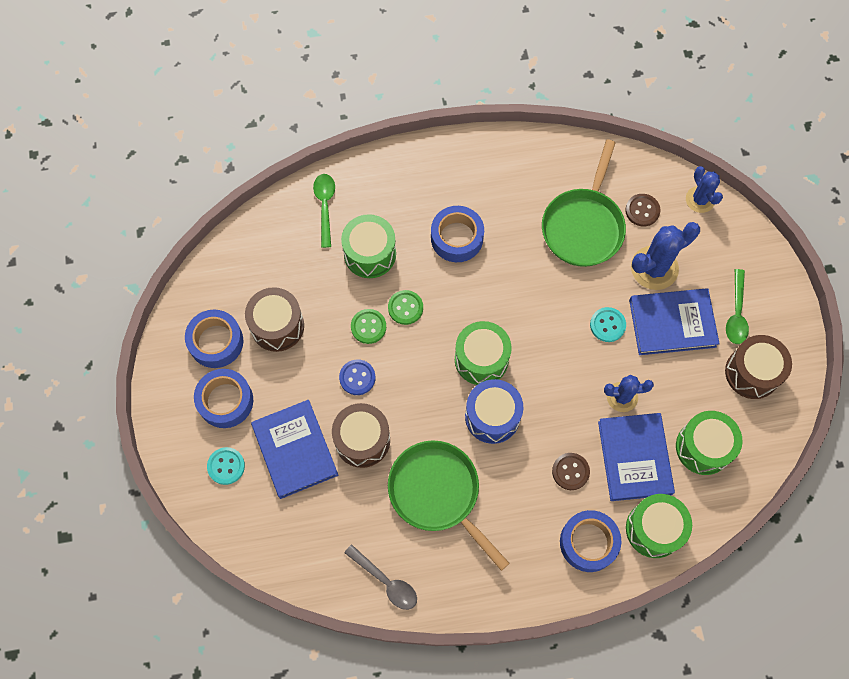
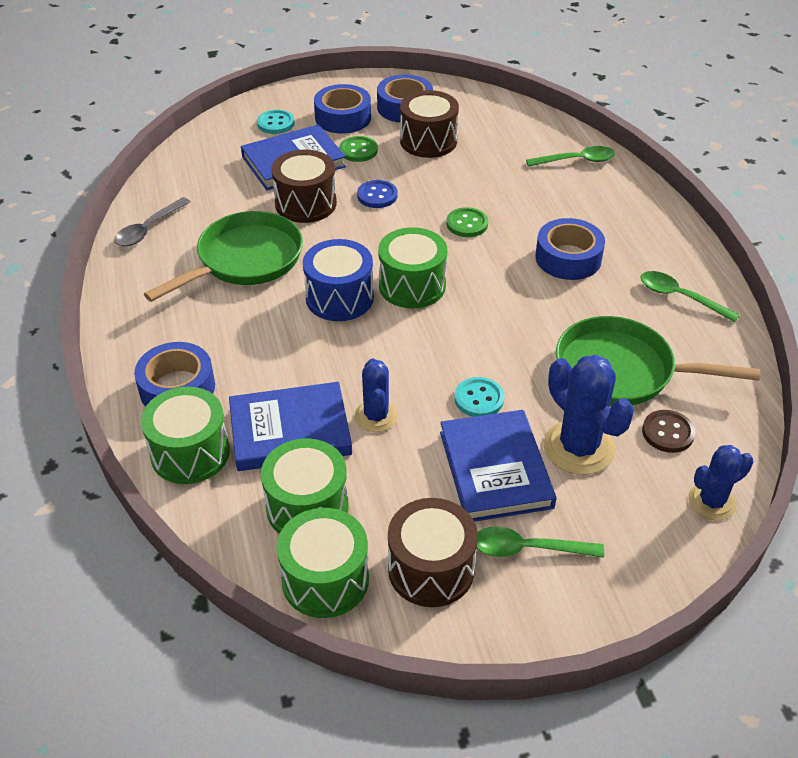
camera: 85 degrees right, 25 degrees down
(368, 327) = (438, 199): green button -> green button (358, 150)
(370, 254) = (528, 194): green drum -> green drum (325, 579)
(508, 170) = (680, 297): none -> green spoon
(570, 471) = (270, 368): brown button -> none

